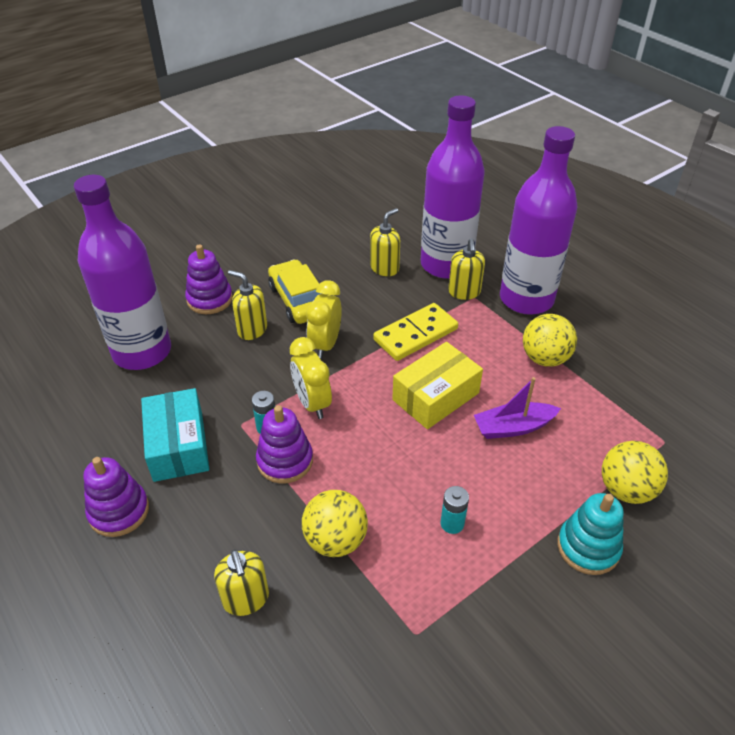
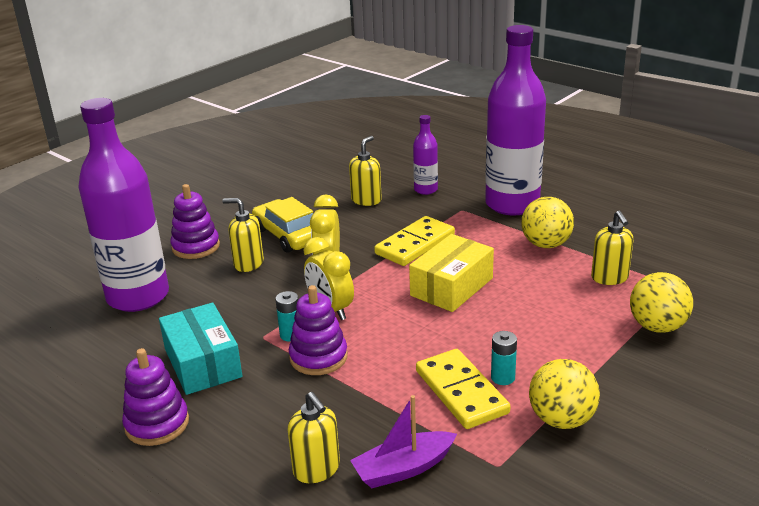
camera: 10 degrees left, 15 degrees down
(335, 540) = (392, 409): yellow ball -> yellow ball (561, 419)
(406, 533) = (461, 392): none -> yellow domino
(446, 264) = (425, 190): purple bottle -> purple bottle, size x0.46
(464, 292) = (450, 207): yellow soap dispenser -> yellow soap dispenser (609, 278)
(513, 427) = (535, 298): purple boat -> purple boat (403, 468)
(588, 547) = (638, 374): turquoise stacking toy -> none

